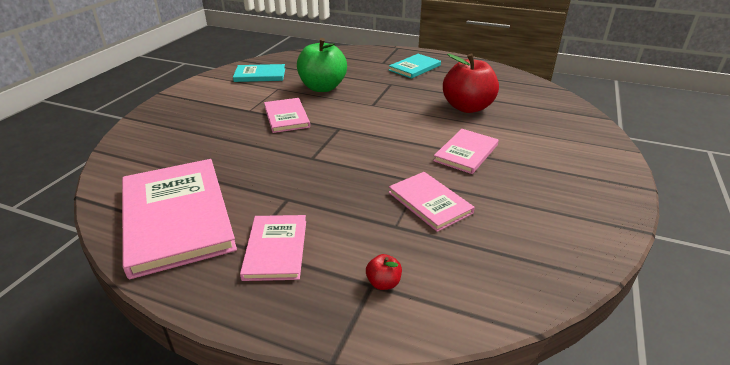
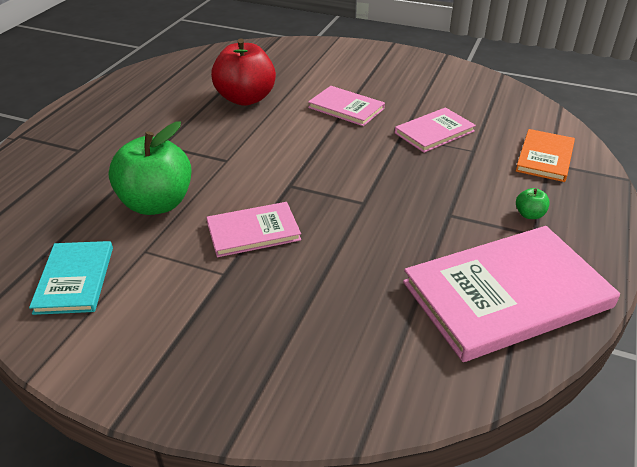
camera: 90 degrees left, 5 degrees up
(275, 249) = (529, 214): pink book -> green apple
(383, 283) = (545, 157): red apple -> orange book
(415, 68) = (112, 125): turquoise book -> none

